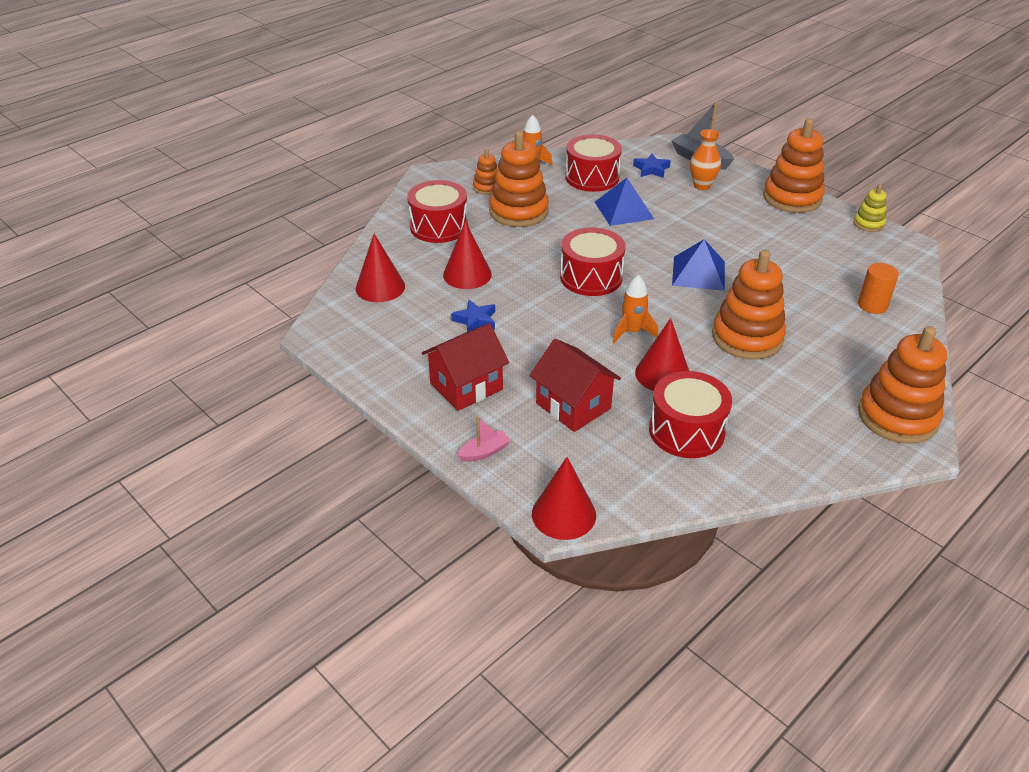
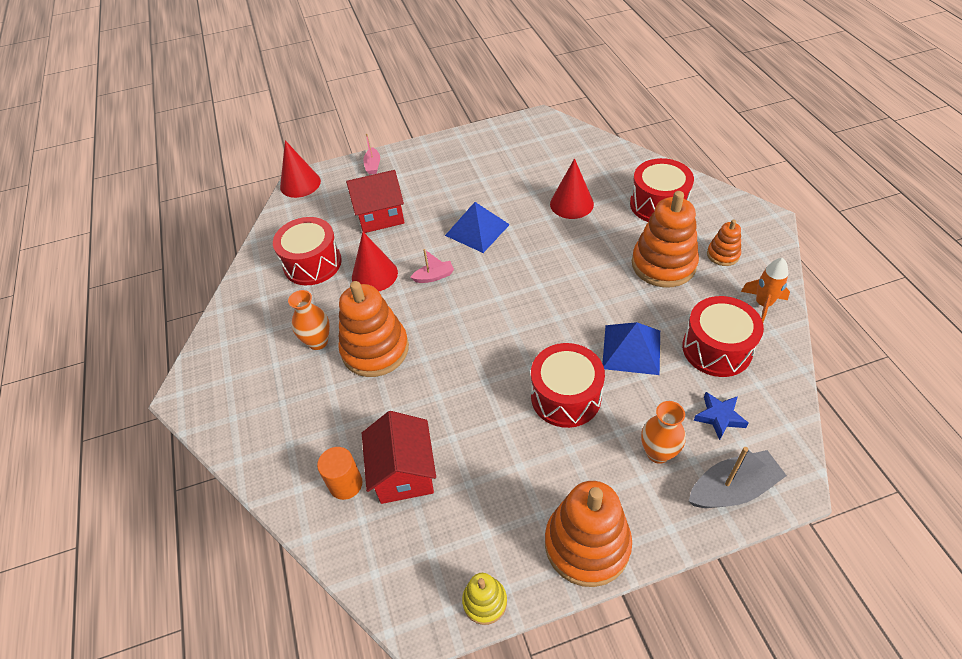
camera: 120 degrees right, 10 degrees up
(380, 287) = (580, 155): red cone -> none
(466, 386) = (437, 172): red house -> red house (404, 473)
(475, 320) = (506, 193): blue star -> none
(591, 277) = (524, 278): red drum -> red drum (565, 397)
(632, 332) = (434, 276): orange rocket -> pink boat
(698, 273) = (485, 360): blue pyramid -> blue pyramid (477, 229)
(775, 378) = (318, 342): none -> orange vase
(897, 417) = (218, 399): orange stacking toy -> none

